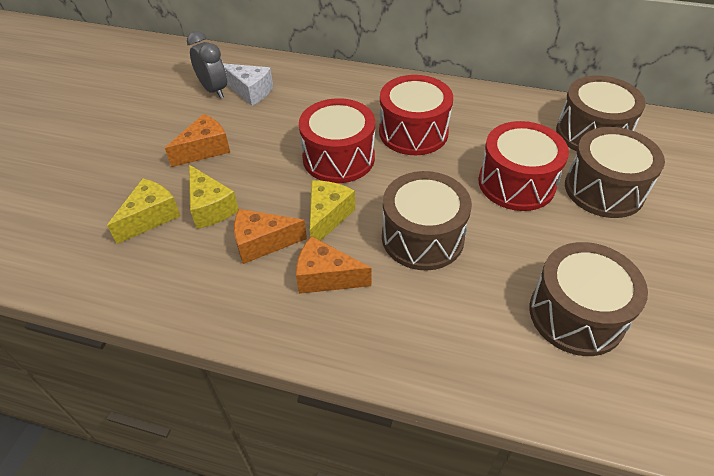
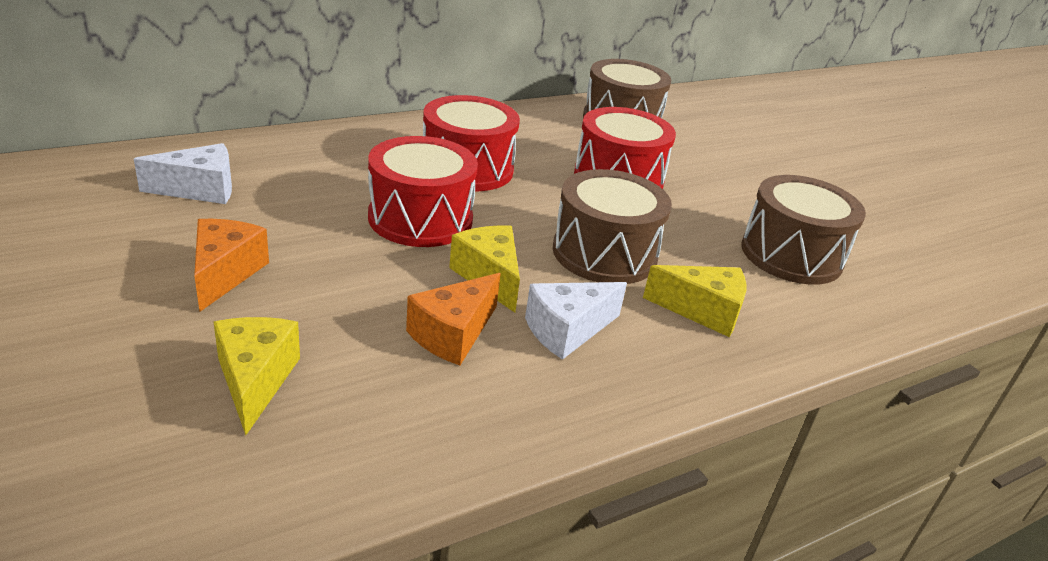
camera: 50 degrees left, 15 degrees down
(210, 208) = (331, 330): yellow cheese -> yellow cheese (702, 311)
(214, 90) = (136, 204): grey clock -> none
(326, 277) = (567, 330): orange cheese -> white cheese
(604, 189) = (686, 159): brown drum -> none

